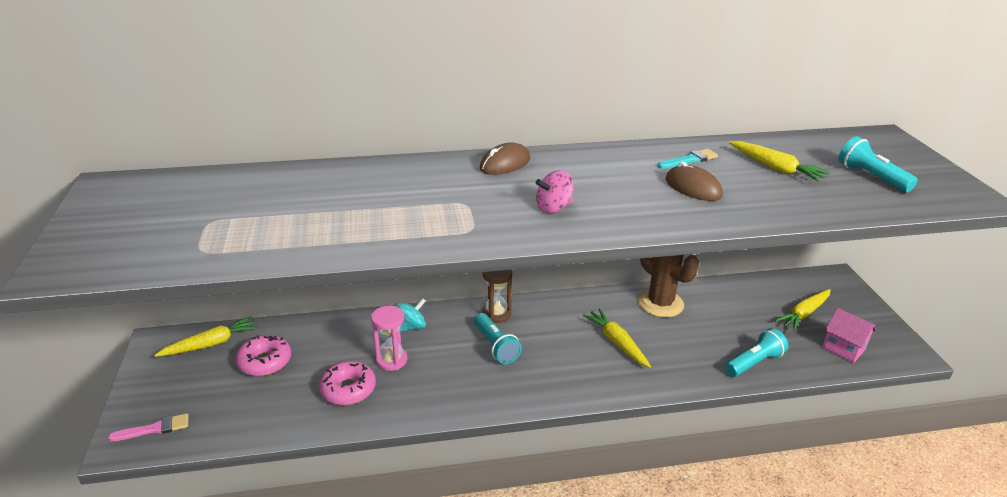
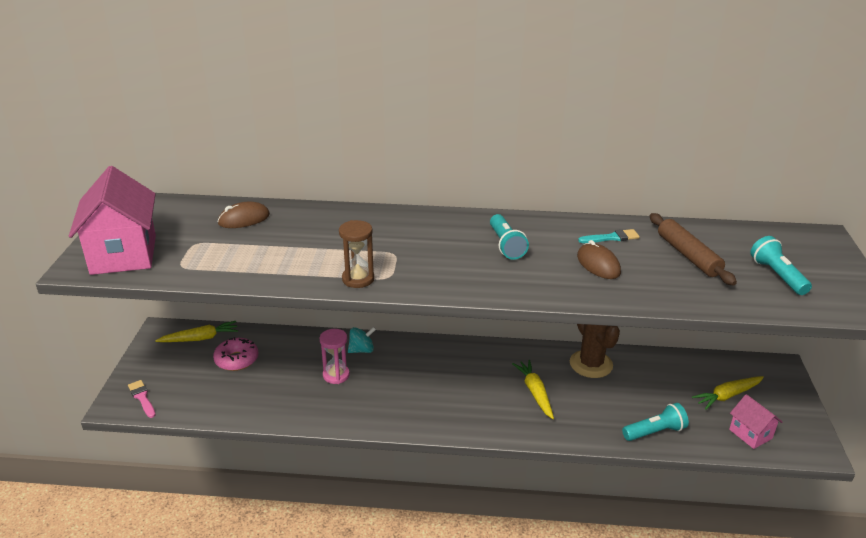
camera: 15 degrees right, 0 degrees up
(116, 247) = (124, 254): none -> pink house
(155, 428) = (142, 398): pink brush -> pink brush turned 120 degrees counterclockwise
(348, 389) = (294, 393): pink donut -> none
(495, 346) = (426, 378): turquoise flashlight -> turquoise flashlight (506, 245)
(496, 314) = (438, 350): brown hourglass -> brown hourglass (358, 279)
(505, 164) = (445, 222): brown mouse -> brown mouse (244, 219)
(553, 208) = (465, 267): pink spinning top -> none
(775, 168) = (688, 255): yellow carrot -> brown rolling pin

